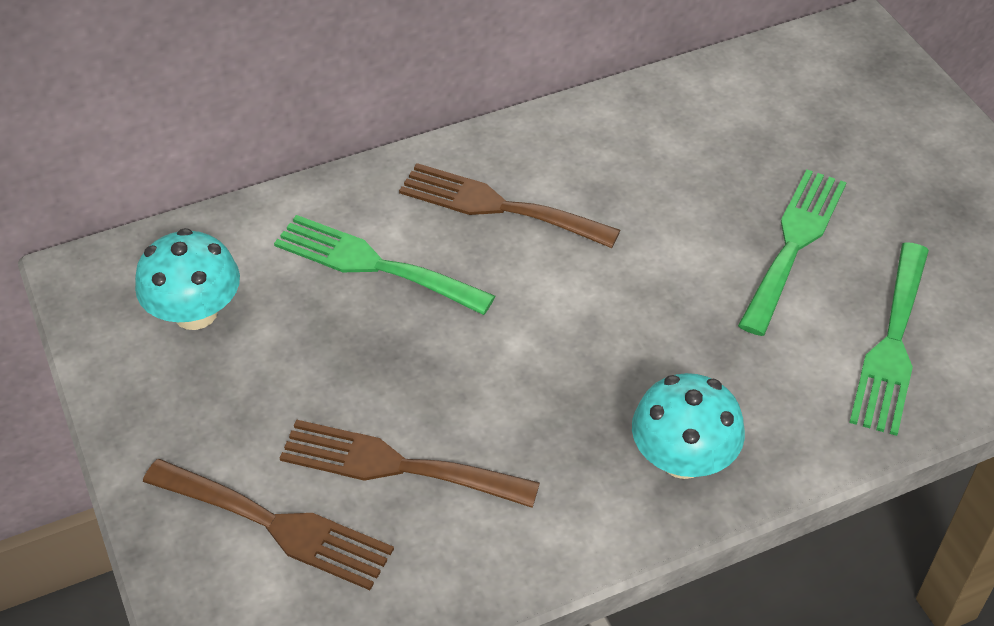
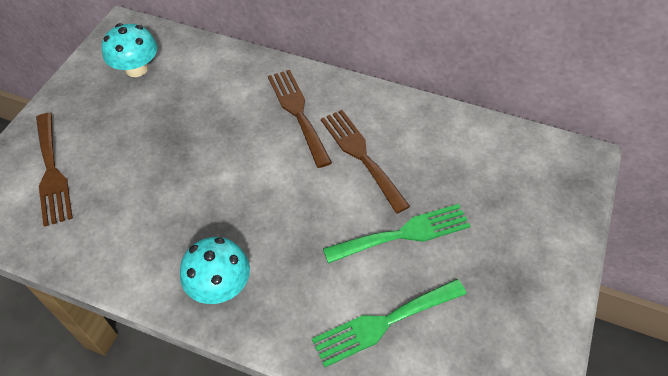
camera: 45 degrees right, 5 degrees up
(374, 265) = (219, 99): green fork -> none
(396, 466) = (117, 187): brown fork -> brown fork (361, 155)

